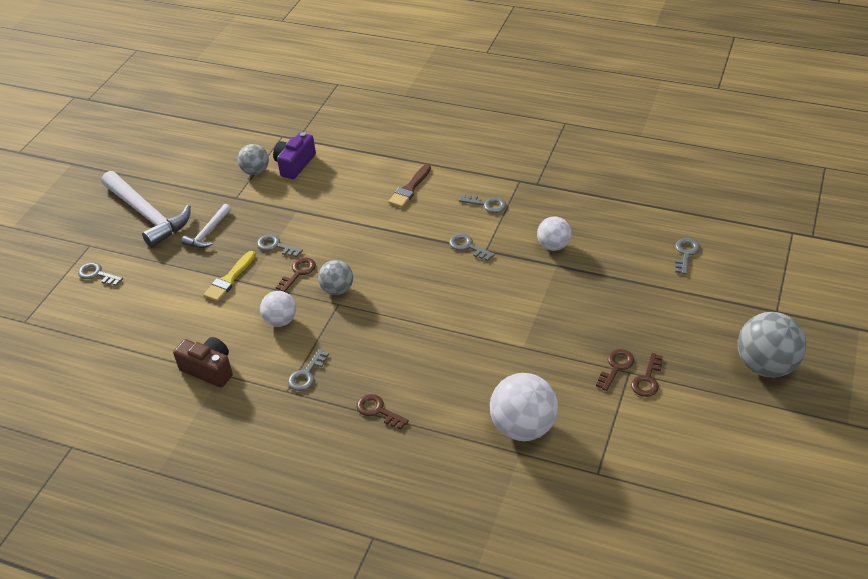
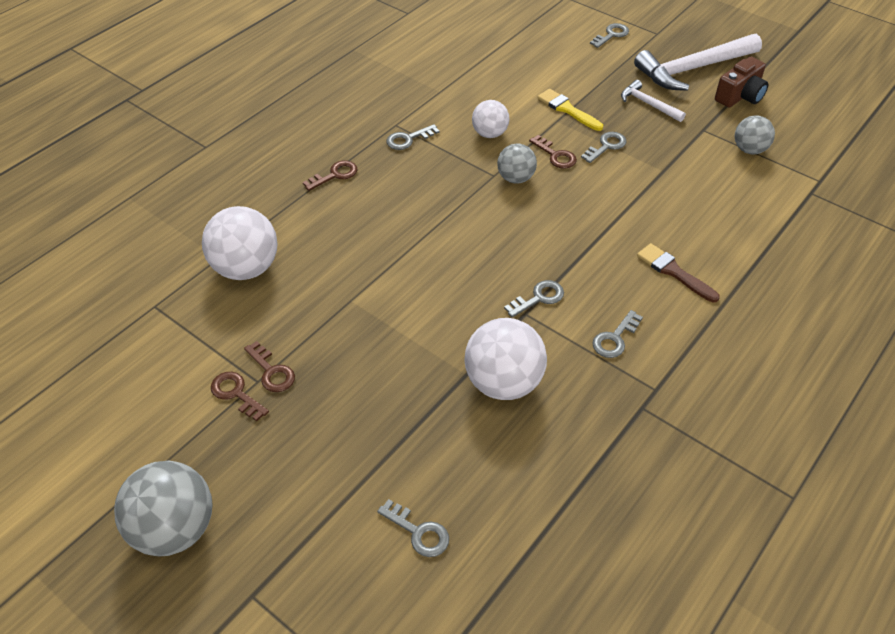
camera: 105 degrees right, 5 degrees up
(209, 370) = (449, 84): brown camera -> brown camera (740, 96)
(295, 164) = (755, 182): purple camera -> none
(307, 374) = (408, 139): grey key -> grey key turned 75 degrees counterclockwise
(553, 246) = (503, 382): white ball -> white ball, size x1.68

